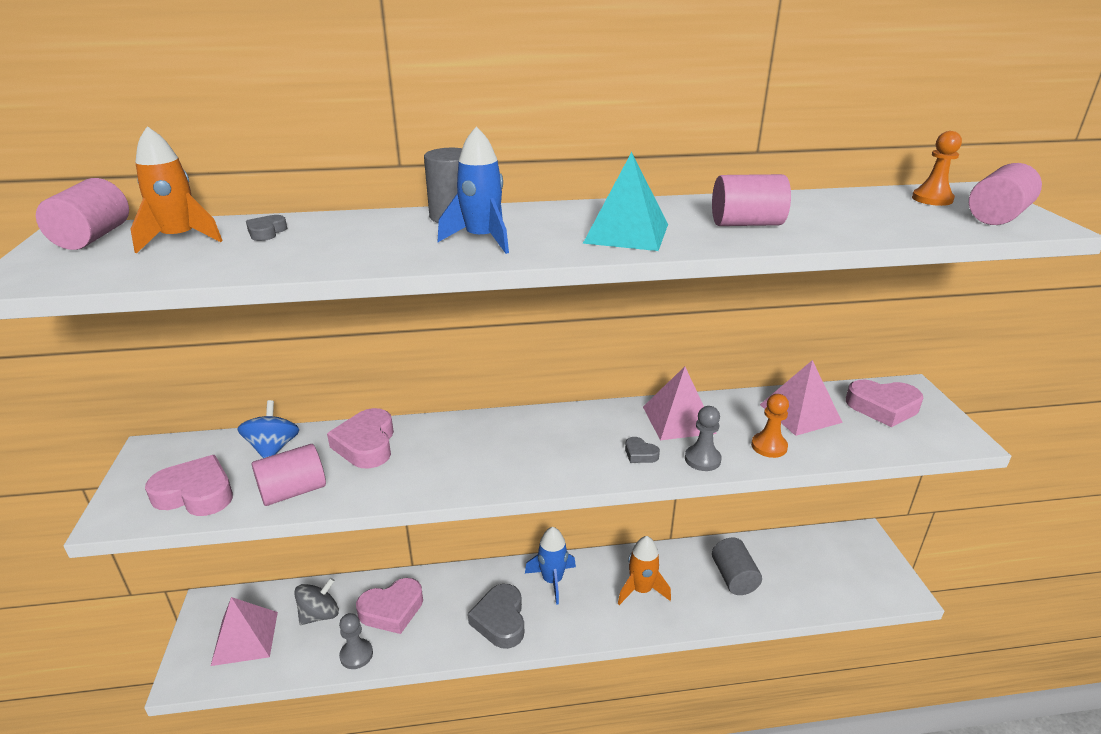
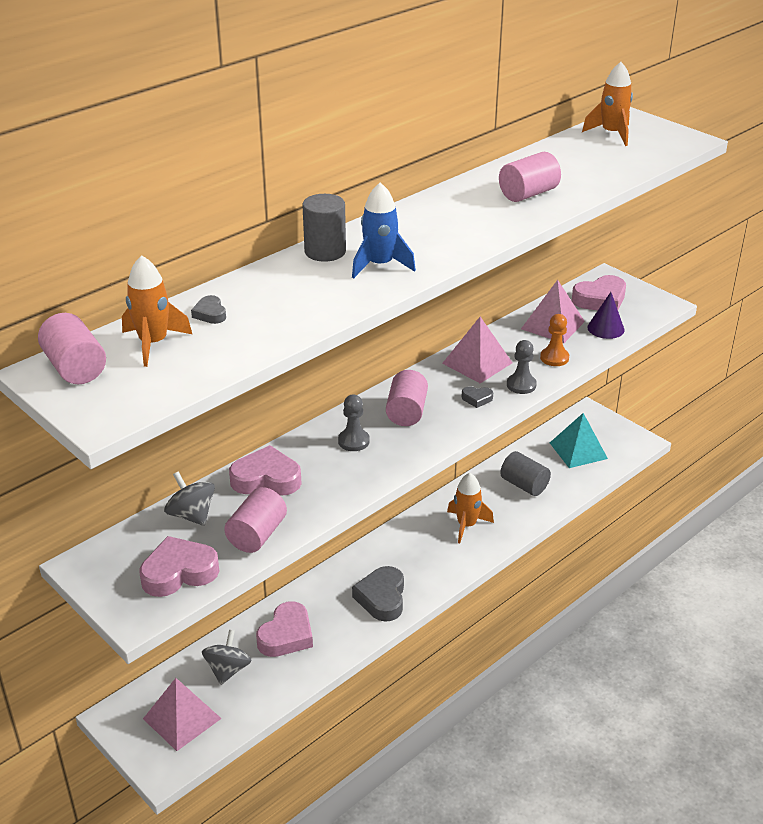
camera: 35 degrees left, 5 degrees up
(273, 448) = (191, 515): blue spinning top -> grey spinning top
(356, 655) = (293, 678): grey pawn -> grey pawn (353, 441)
(366, 444) = (266, 479): pink heart -> pink heart turned 135 degrees clockwise
(500, 620) = (382, 598): grey heart -> grey heart turned 45 degrees clockwise
(552, 580) = (394, 551): blue rocket -> none
(626, 233) = (466, 228): turquoise pyramid -> turquoise pyramid (578, 450)
(862, 438) = (605, 328): none -> purple cone
(932, 199) = (612, 134): orange pawn -> orange rocket
(997, 216) = (661, 140): pink cylinder -> pink cylinder (406, 412)

